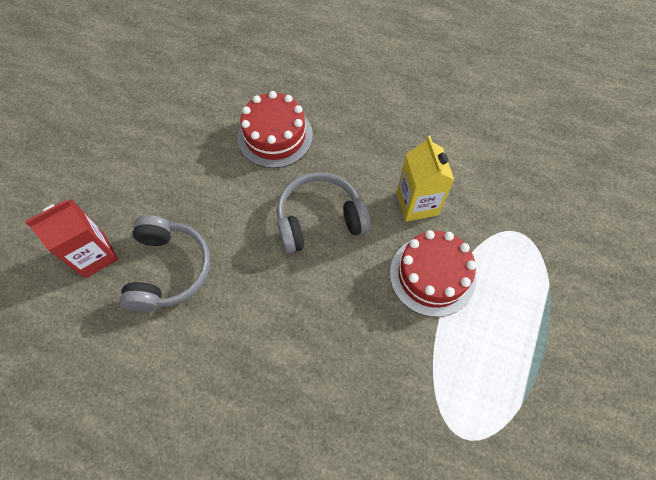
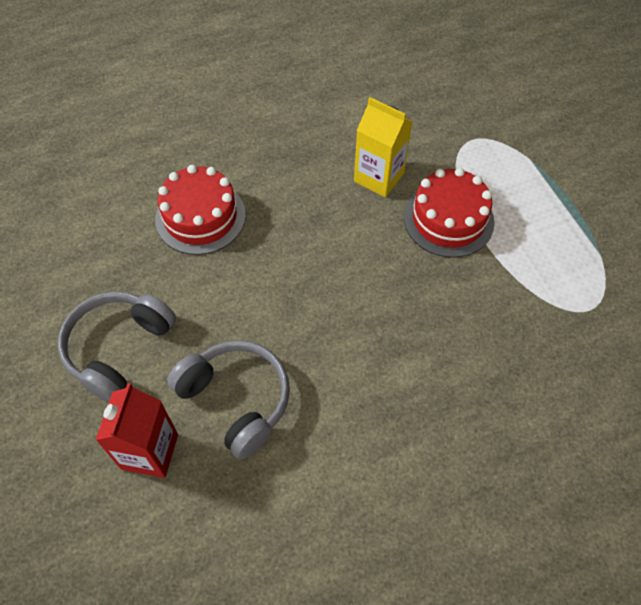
camera: 45 degrees left, 5 degrees down
(319, 219) = (317, 251): grey headphones -> grey headphones (118, 348)

